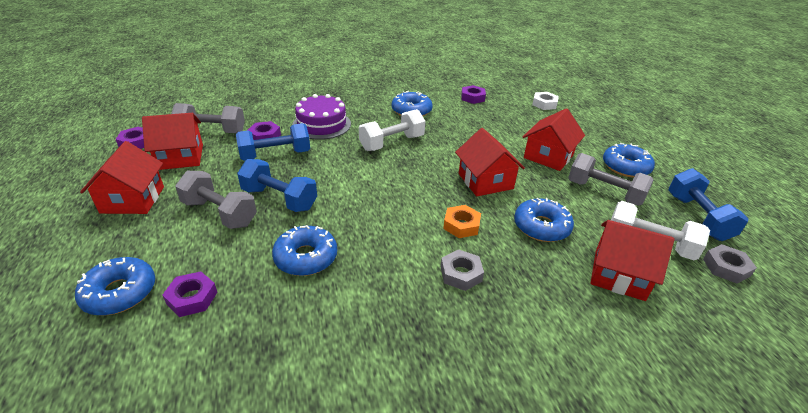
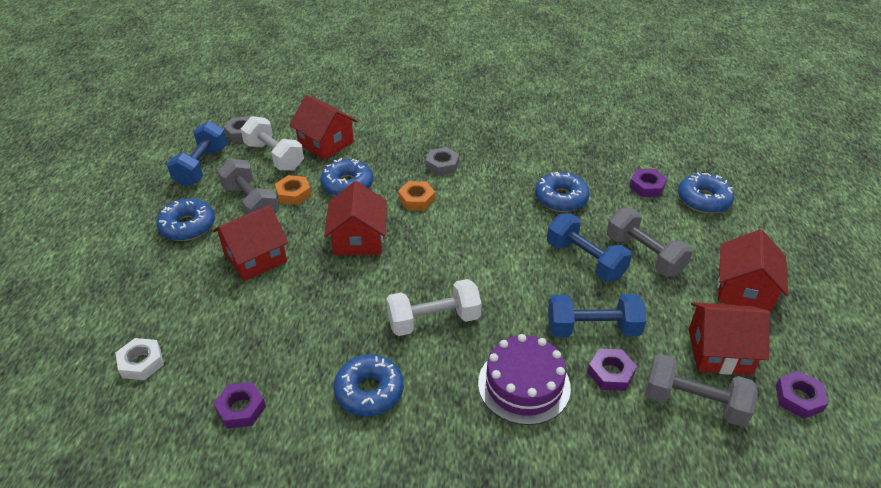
camera: 160 degrees left, 5 degrees up
(580, 208) = (293, 194): none -> orange nut

